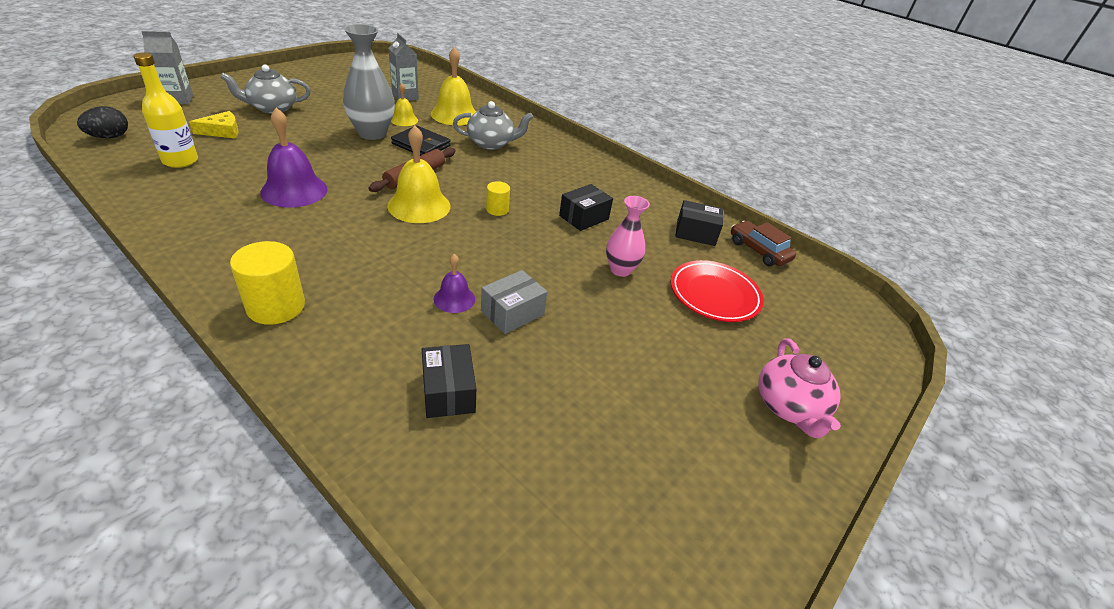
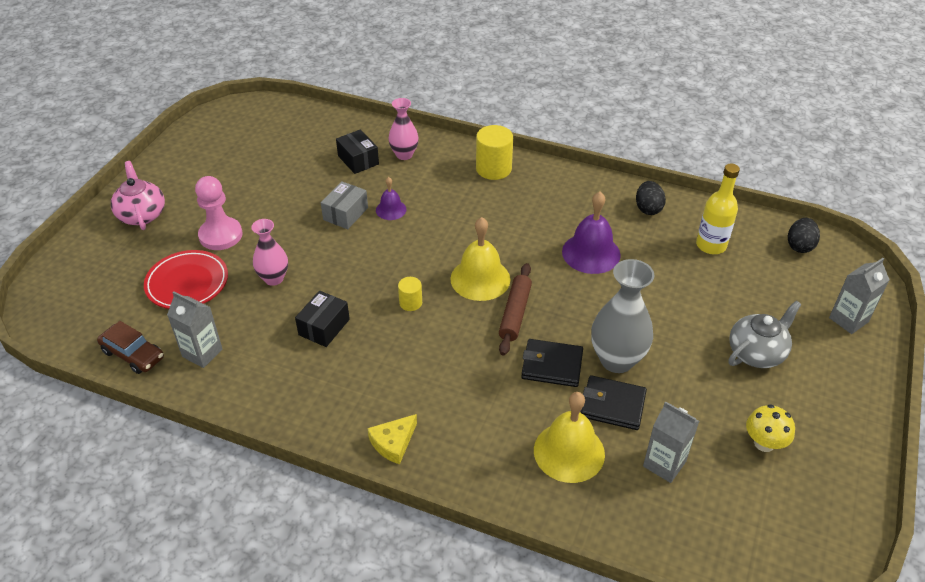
camera: 165 degrees right, 5 degrees up
(177, 204) = (648, 208): none -> black egg
(222, 131) = (740, 294): yellow cheese -> yellow cheese (393, 442)
(337, 85) = (764, 443): none -> yellow mushroom
(373, 376) = (404, 155): none -> pink vase
(404, 120) = (612, 405): yellow bell -> black wallet
(491, 143) = (481, 408): grey teapot -> none
(676, 338) = (220, 235): none -> pink pawn
(695, 233) = (202, 353): black box -> grey carton

